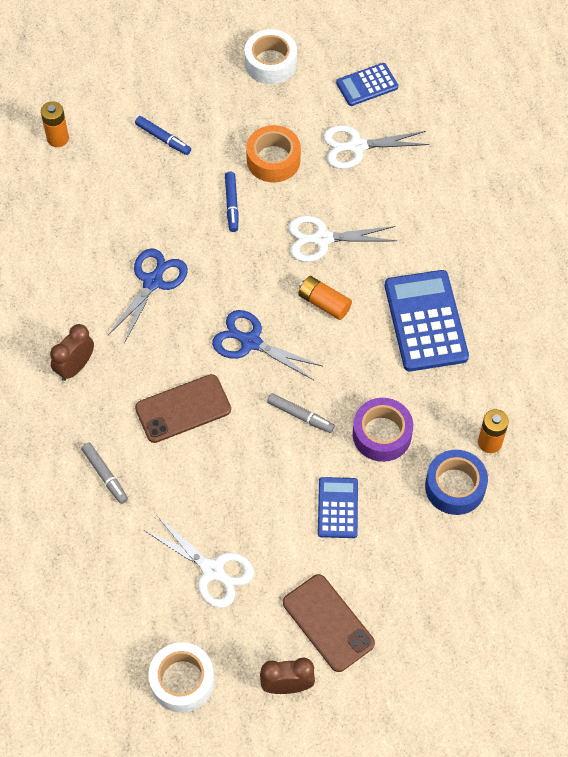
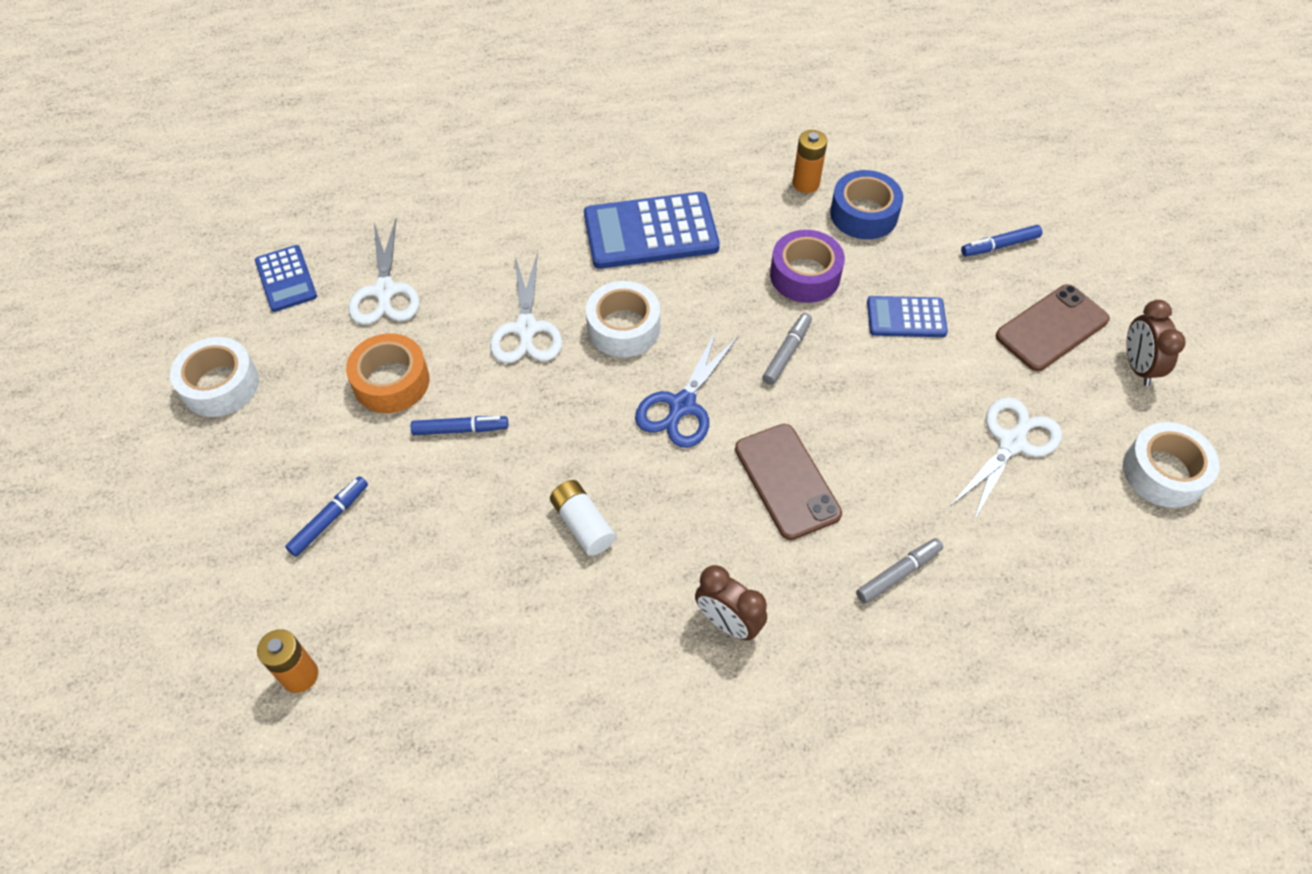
camera: 90 degrees left, 5 degrees down
(153, 281) = (583, 524): blue scissors -> white battery
(324, 303) = (623, 328): orange battery -> white tape
(421, 596) = (999, 246): none -> blue marker

